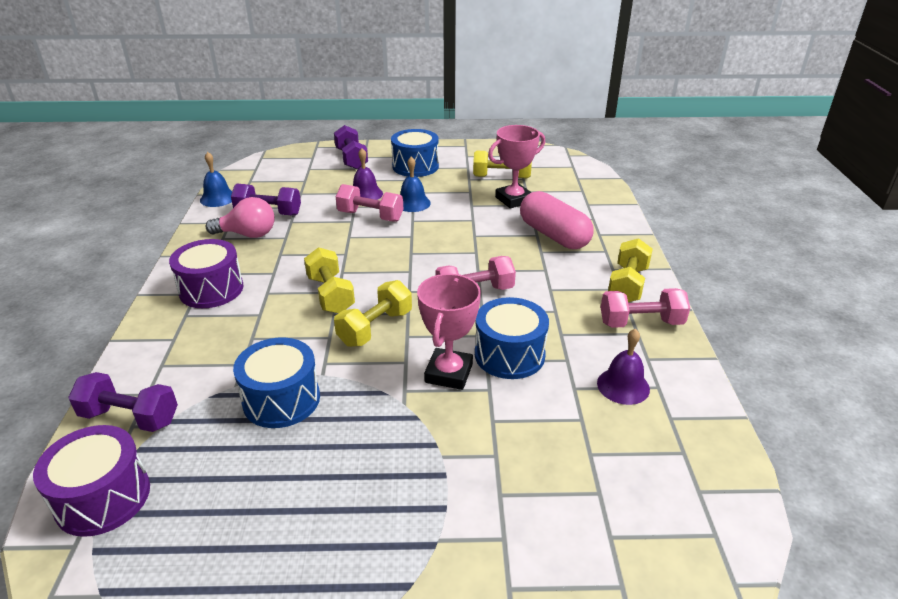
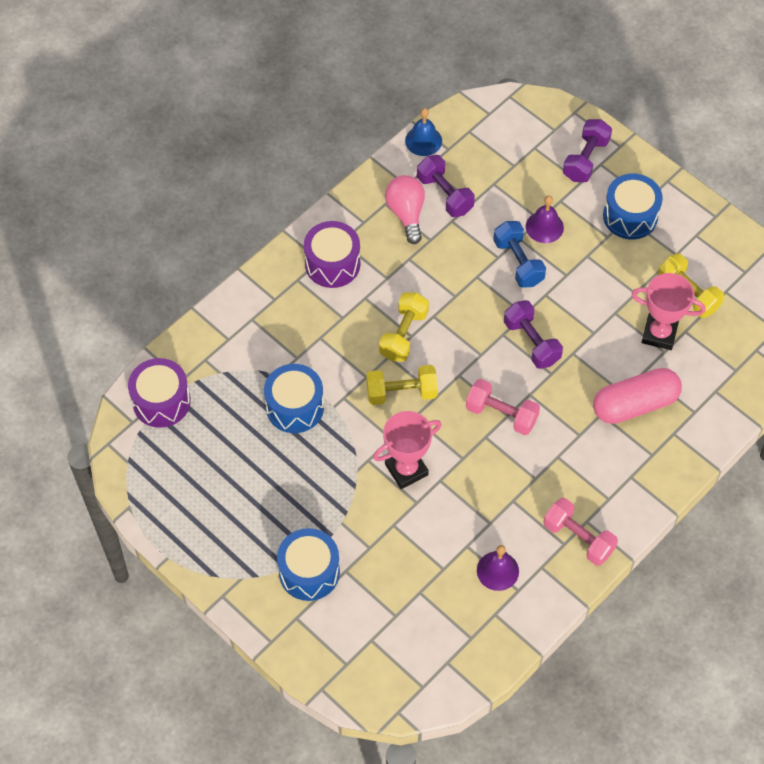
camera: 45 degrees right, 25 degrees up
(130, 417) = (208, 351): purple dumbbell -> purple dumbbell (531, 342)
(248, 234) = (406, 213): pink light bulb -> pink light bulb turned 150 degrees counterclockwise
(370, 216) = (518, 262): pink dumbbell -> blue dumbbell
(412, 203) = (569, 271): blue bell -> none
(509, 355) = (459, 488): blue drum -> blue drum (309, 572)
(554, 235) = (635, 404): pink capsule -> pink capsule turned 60 degrees clockwise
(627, 285) = (619, 500): yellow dumbbell -> none

